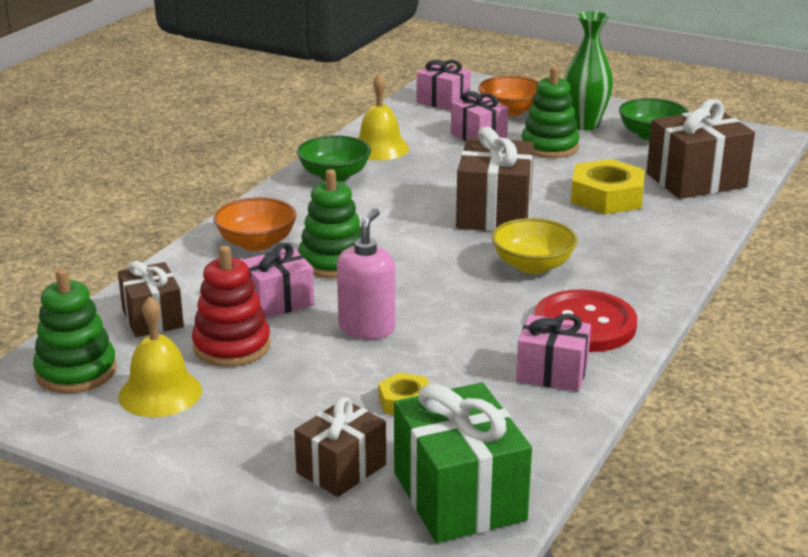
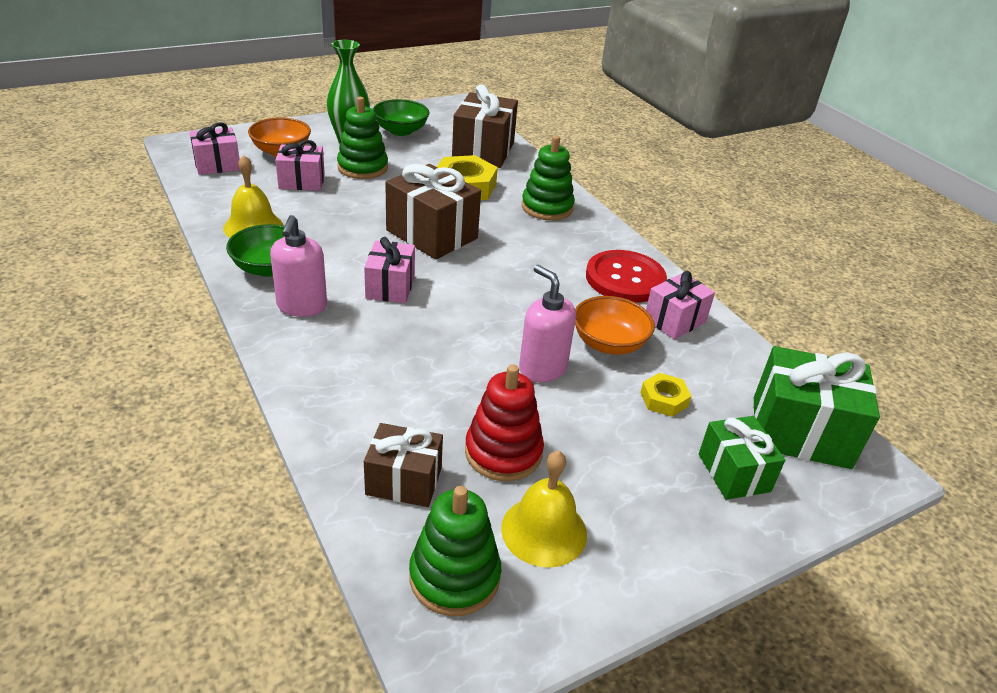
camera: 60 degrees left, 10 degrees up
(256, 243) = (335, 360): orange bowl -> orange bowl (609, 343)
(278, 302) = (454, 394): pink gift -> pink gift (390, 287)
(304, 206) = (302, 306): none -> pink soap dispenser
(333, 262) = (419, 337): green stacking toy -> green stacking toy (547, 207)
(341, 469) = (733, 473): brown gift -> green gift
(532, 265) = (526, 258): yellow bowl -> none

